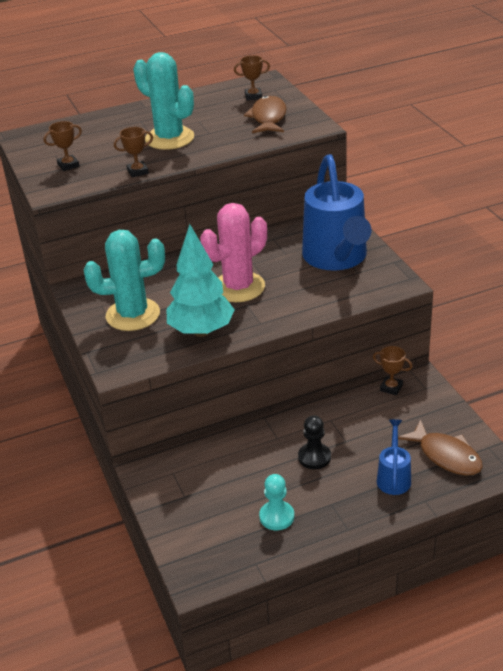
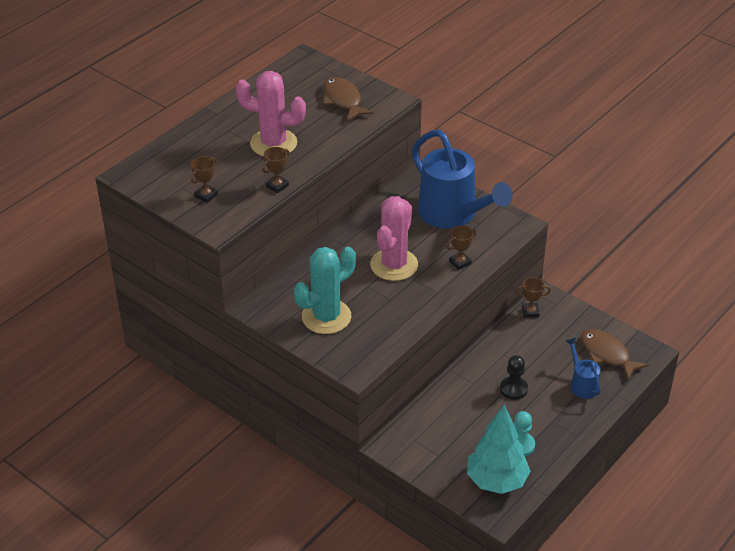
camera: 30 degrees left, 5 degrees up
(169, 138) = (273, 143): turquoise cactus -> pink cactus
(201, 331) = (396, 314): turquoise tree -> turquoise tree (496, 481)
(253, 96) = (309, 79): brown trophy -> brown trophy (460, 262)
(446, 456) = (607, 354): brown fish -> brown fish turned 150 degrees counterclockwise

